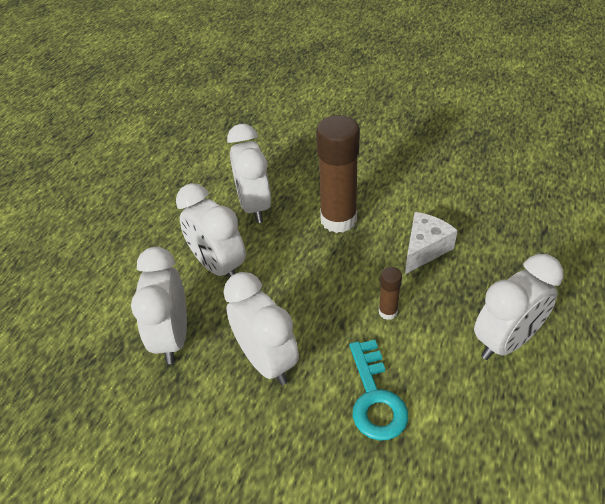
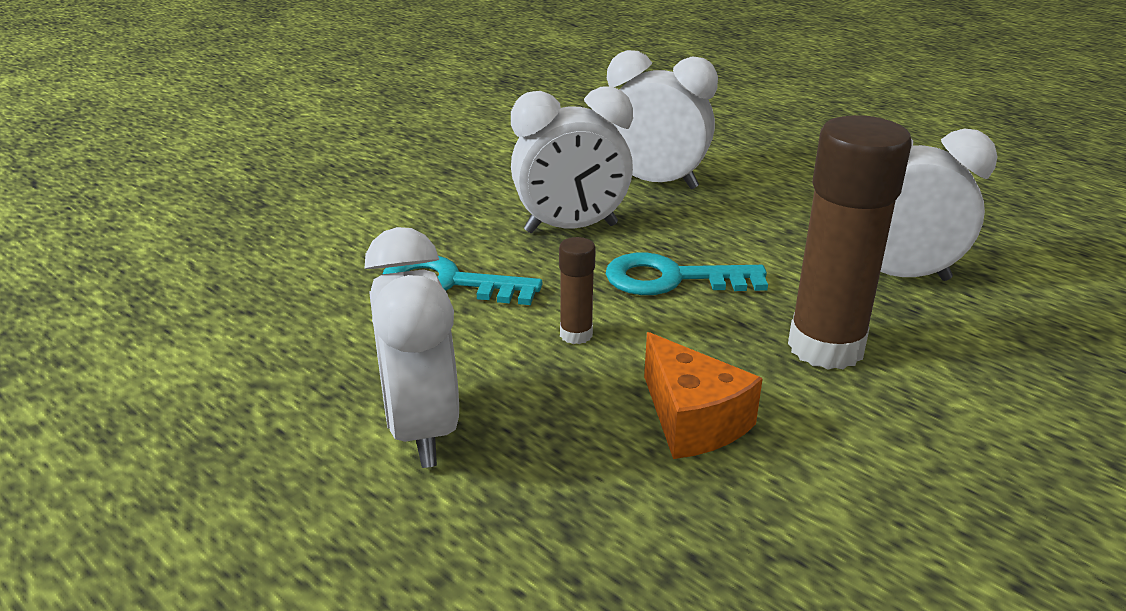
camera: 110 degrees right, 15 degrees down
(218, 266) = (763, 226): white clock -> none
(306, 290) = (671, 279): none -> turquoise key
(424, 249) = (693, 420): white cheese -> orange cheese

